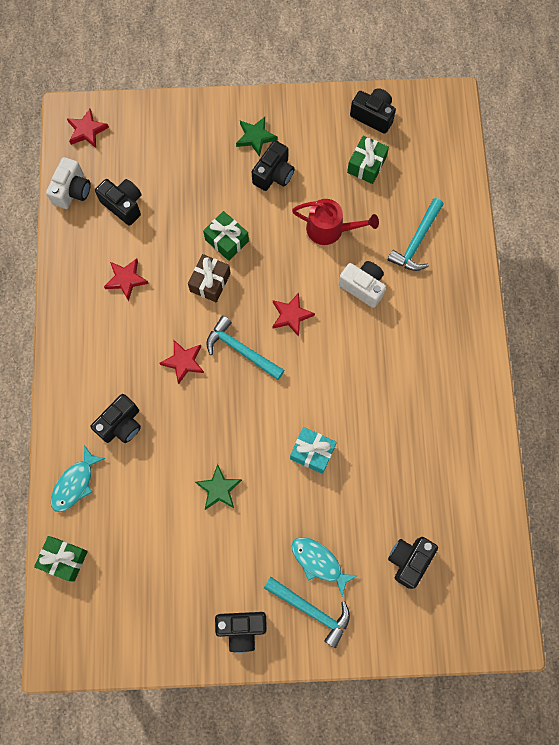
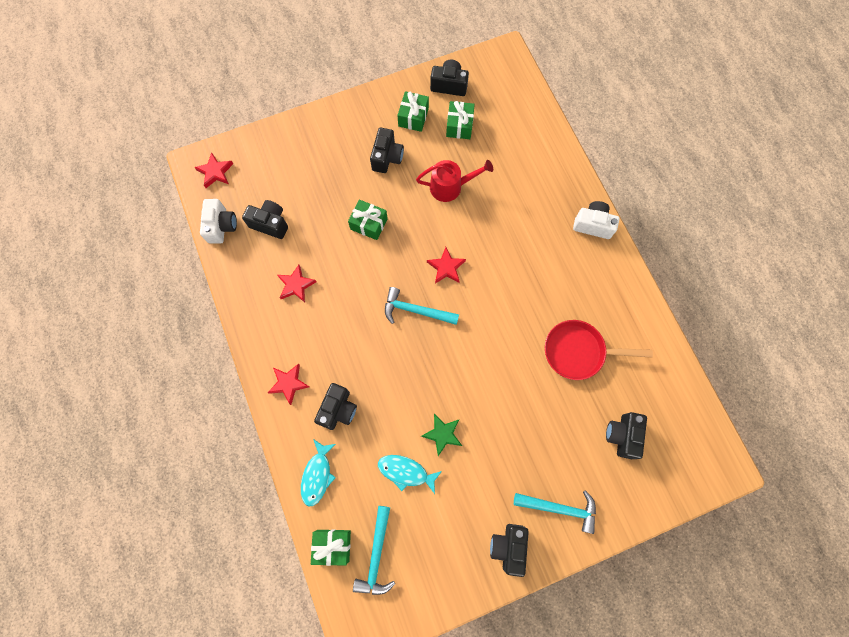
camera: 20 degrees left, 0 degrees up
(183, 362) = (371, 337): red star -> red star (289, 383)
(210, 282) = (368, 263): brown gift -> none
(242, 628) = (508, 547): black camera -> black camera turned 120 degrees clockwise
(255, 137) = (360, 132): green star -> none
(312, 452) = (508, 374): turquoise gift -> none
(319, 139) = (413, 117): none -> green gift
(319, 562) = (550, 465): turquoise fish -> turquoise fish (406, 472)
(363, 287) = (495, 224): white camera -> white camera (593, 225)
(398, 455) = (578, 352): none -> red pan
(417, 241) = (524, 173): turquoise hammer -> turquoise hammer (376, 555)

